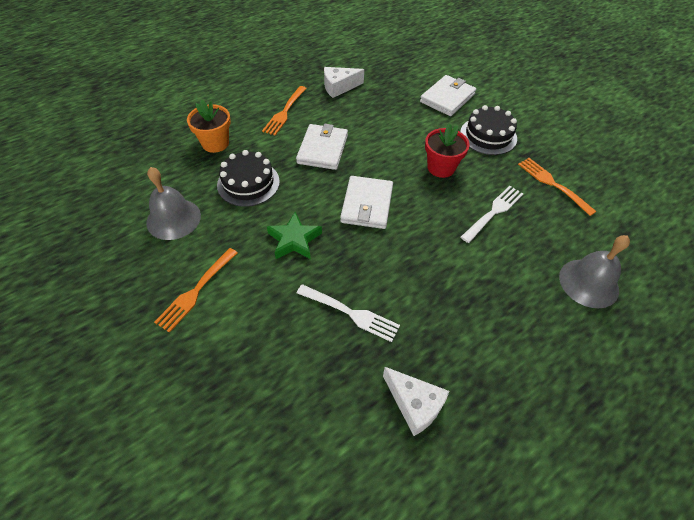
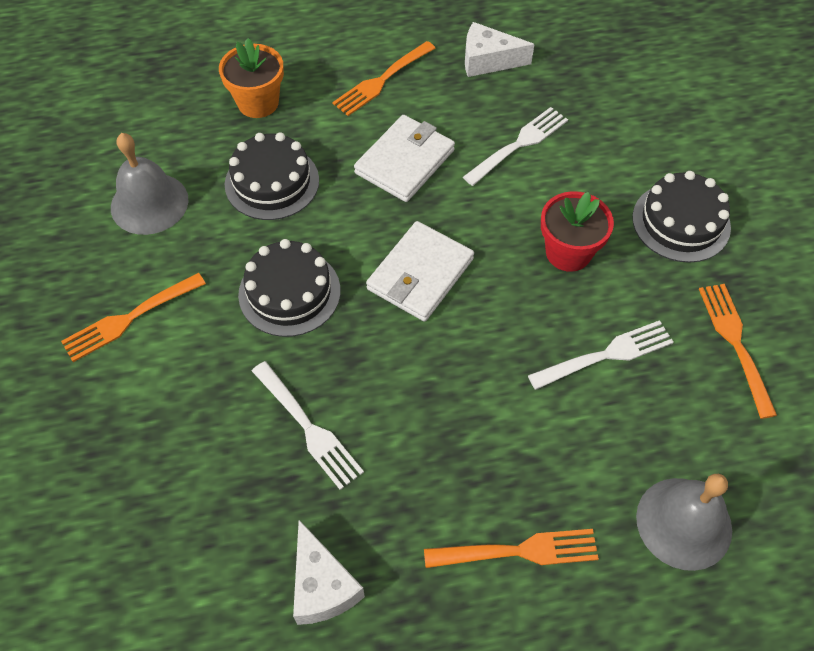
camera: 25 degrees right, 5 degrees up
(294, 240) = (289, 292): green star -> black cake
(381, 123) = (518, 145): none -> white fork
(447, 98) = (654, 132): white wallet -> none
(514, 334) = (517, 551): none -> orange fork

